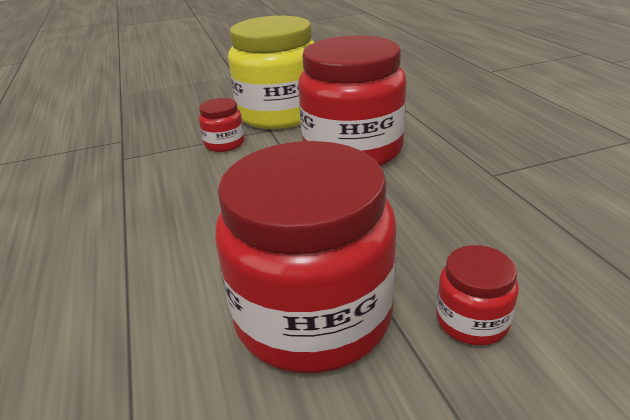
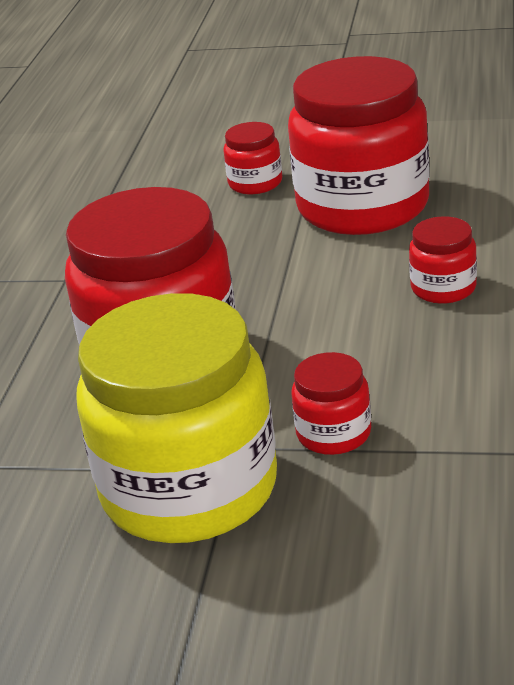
camera: 150 degrees left, 0 degrees up
(189, 238) = (443, 288): none -> red jar

